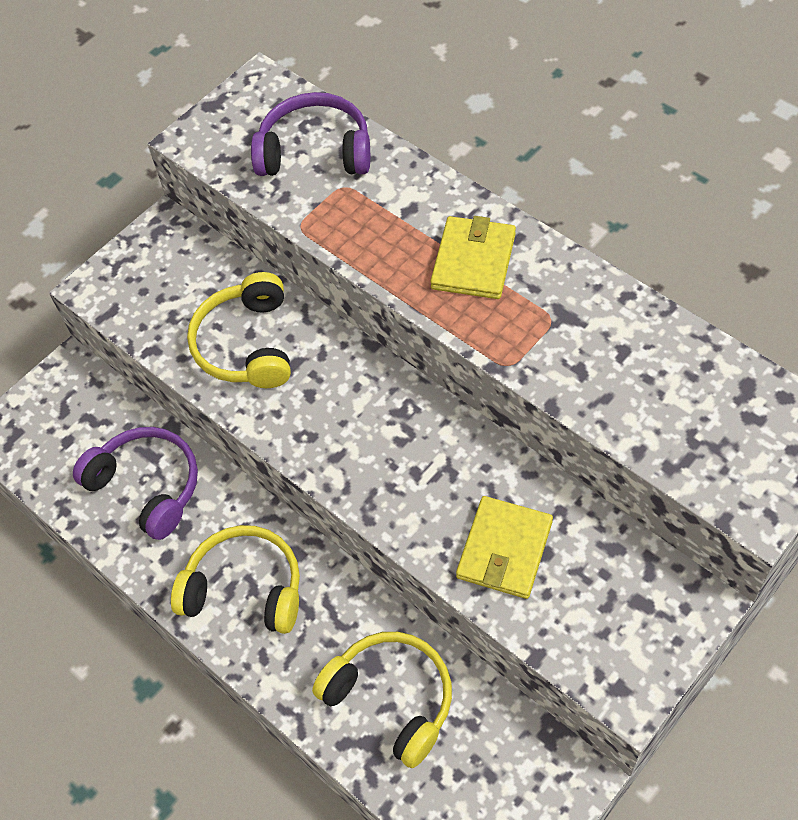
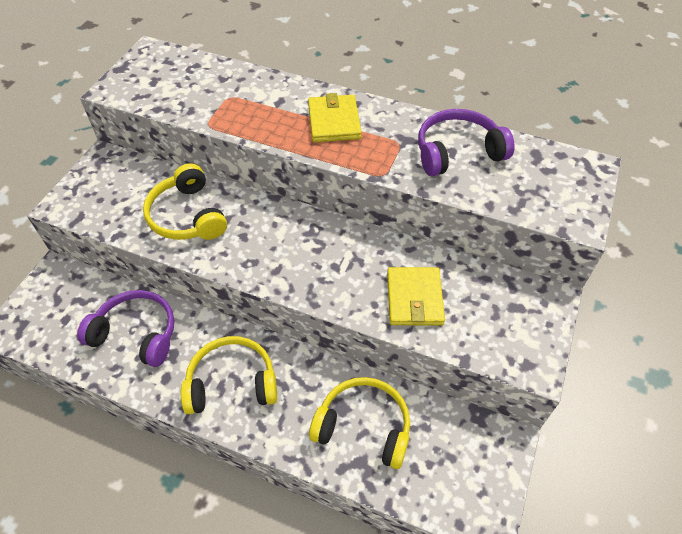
camera: 25 degrees left, 5 degrees down
(315, 151) = (202, 81): purple headphones -> purple headphones (457, 152)

